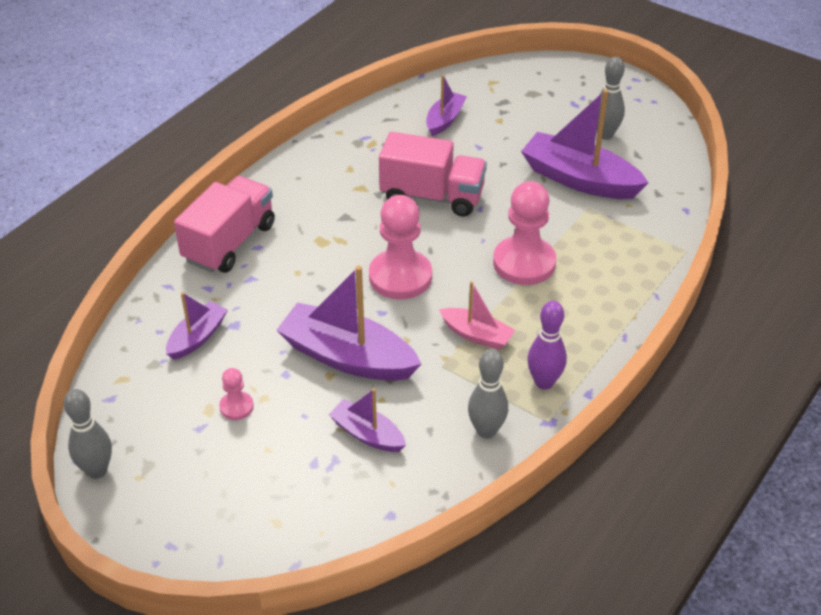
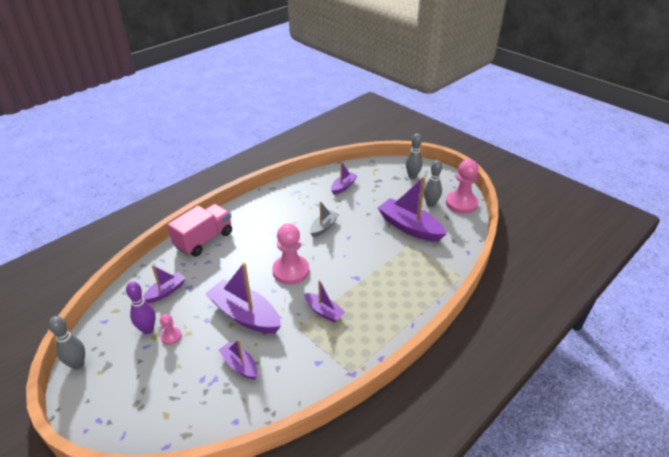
camera: 10 degrees right, 5 degrees down
(432, 196) = (323, 227): pink truck -> grey boat
(477, 335) = (324, 311): pink boat -> purple boat
(486, 431) = (311, 373): grey bowling pin -> grey bowling pin (412, 176)
(524, 263) = (364, 272): pink pawn -> pink pawn (461, 203)
(544, 382) = (355, 347): purple bowling pin -> purple bowling pin (147, 329)

